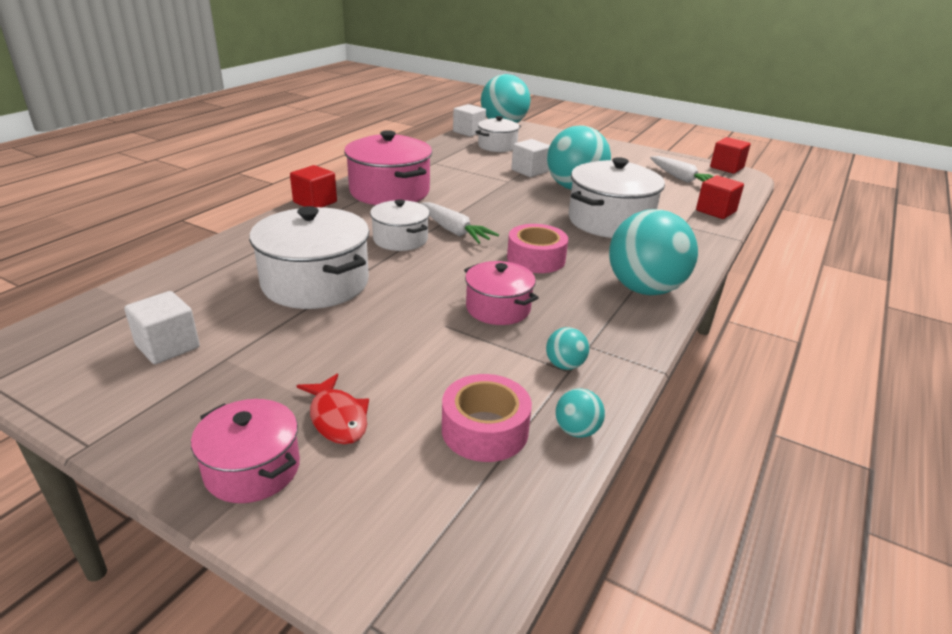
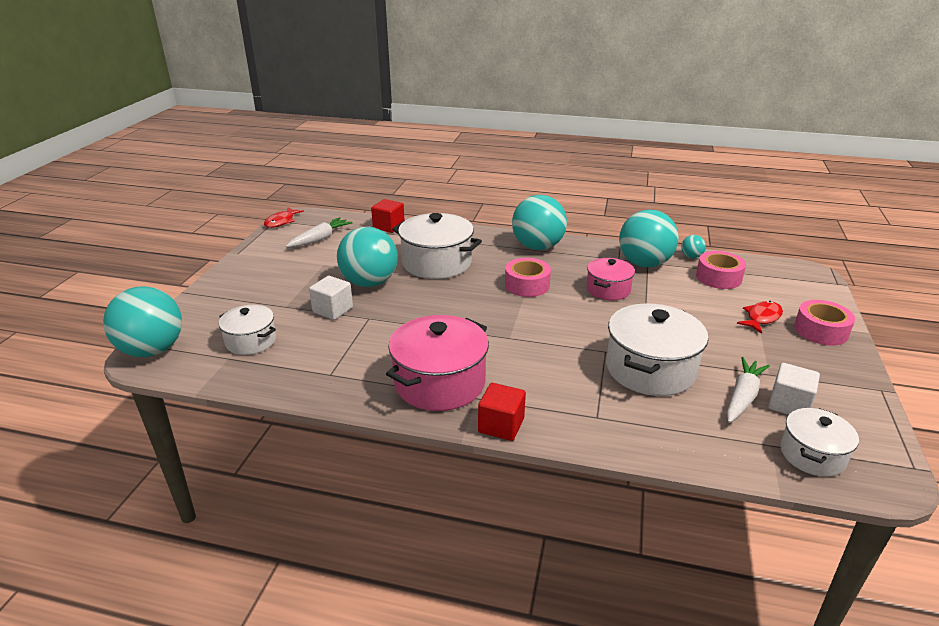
camera: 105 degrees left, 0 degrees up
(252, 469) = (820, 331): pink pot -> pink tape
(400, 239) = (544, 349): white pot -> white pot (812, 455)
(454, 231) = (506, 326): white carrot -> white carrot (742, 397)
(469, 132) = (191, 372): white cube -> none
(565, 365) = (644, 263): turquoise ball -> turquoise ball, size x2.39
(726, 167) = (281, 221): red cube -> red fish

